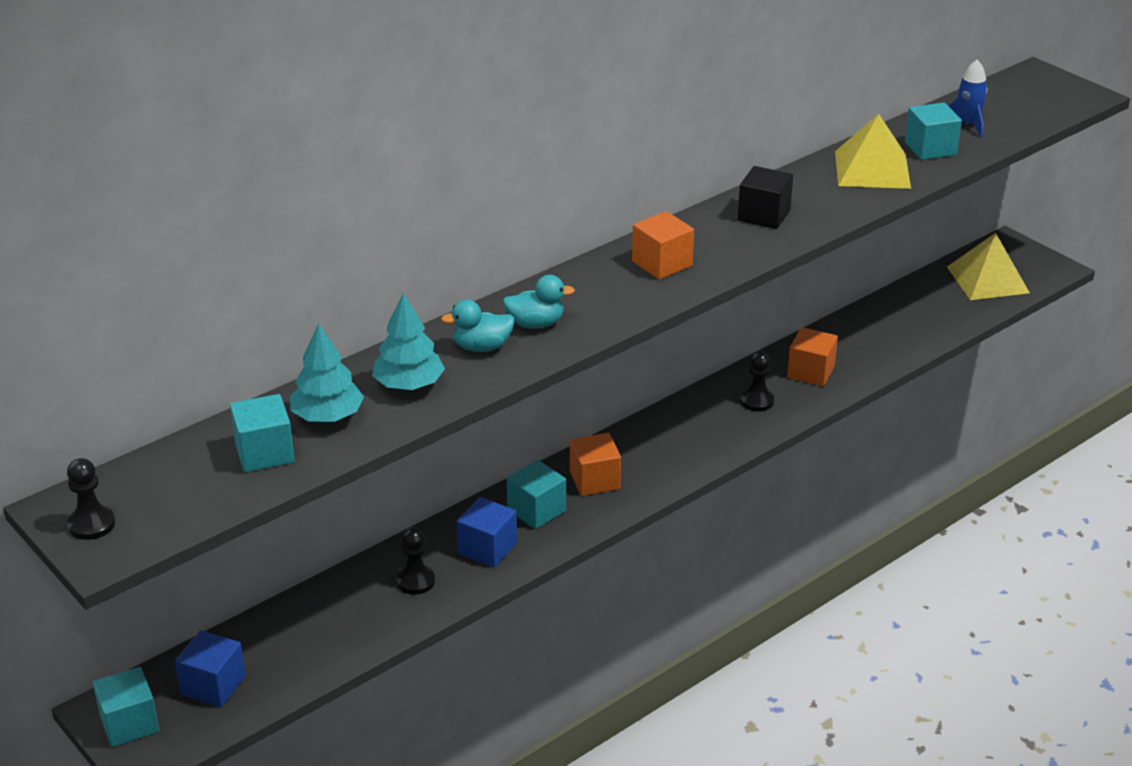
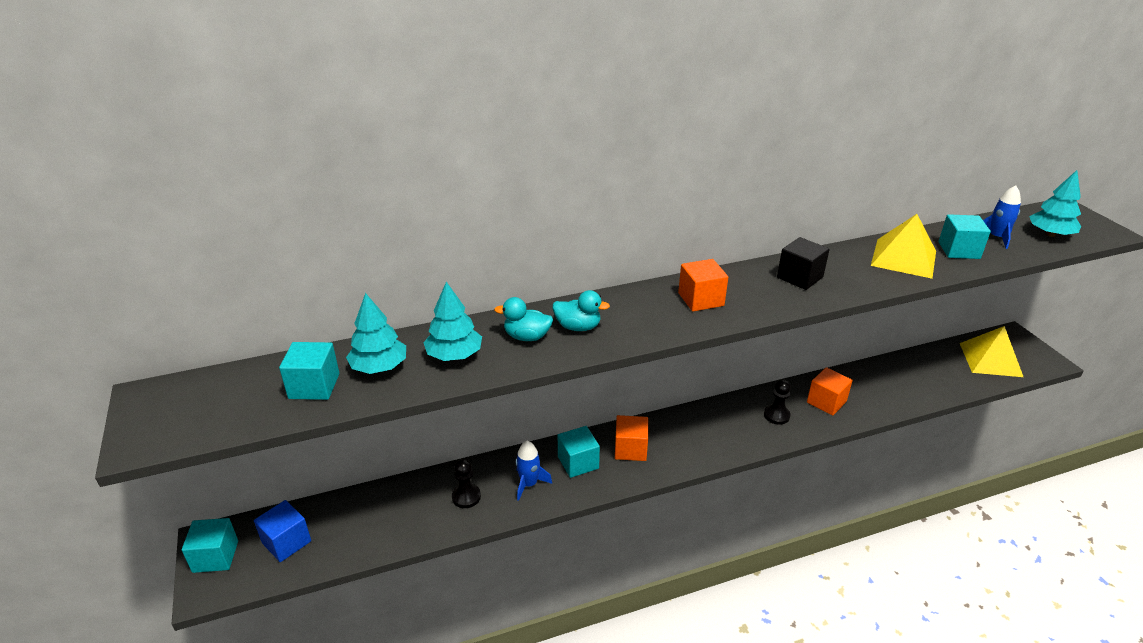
camera: 20 degrees right, 0 degrees up
(92, 524) = (153, 415): black pawn -> none
(487, 548) = (529, 484): blue cube -> blue rocket
(1025, 110) = (1050, 234): none -> turquoise tree

